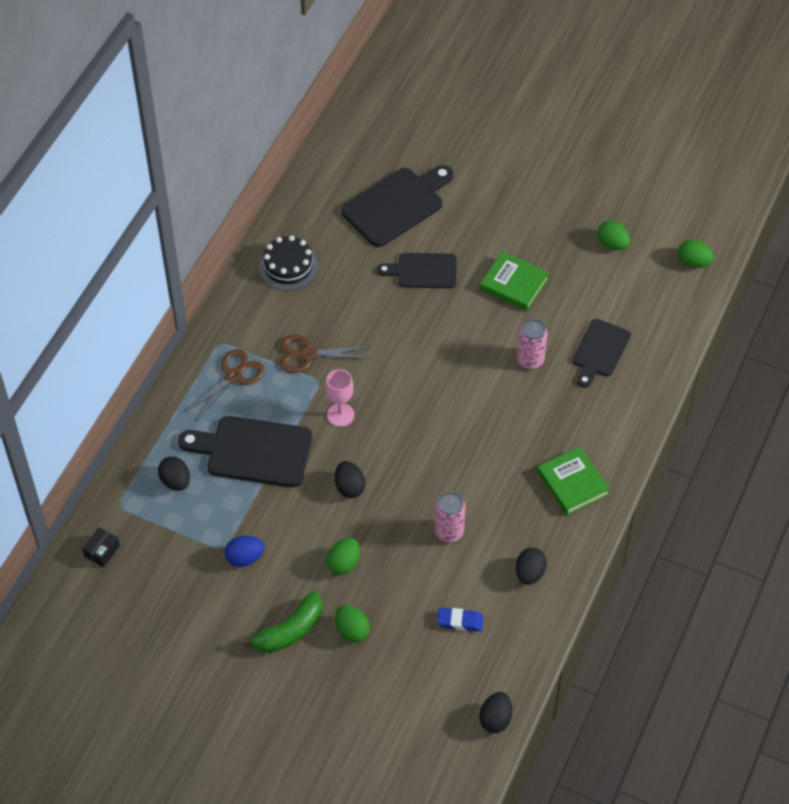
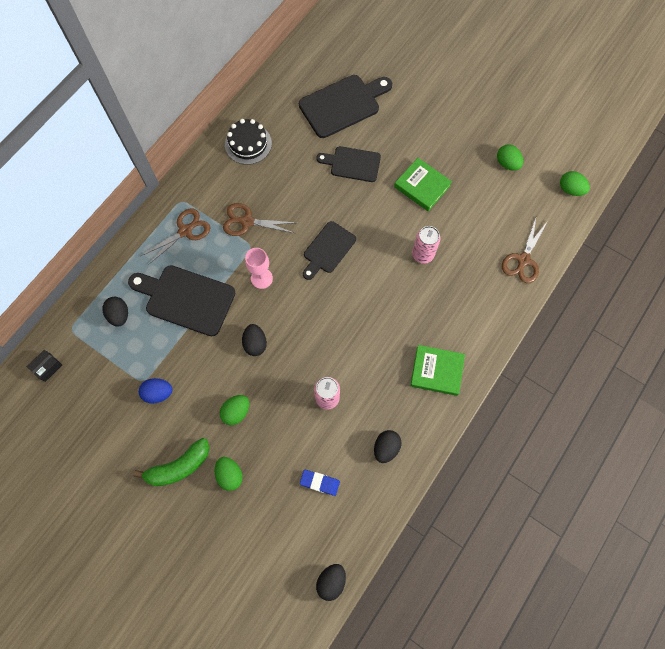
camera: 10 degrees right, 15 degrees up
(572, 483) = (436, 371): green book -> green book turned 60 degrees counterclockwise
(600, 351) = (480, 256): black cutting board -> black cutting board (328, 249)
(652, 348) = (523, 260): none -> brown scissors

